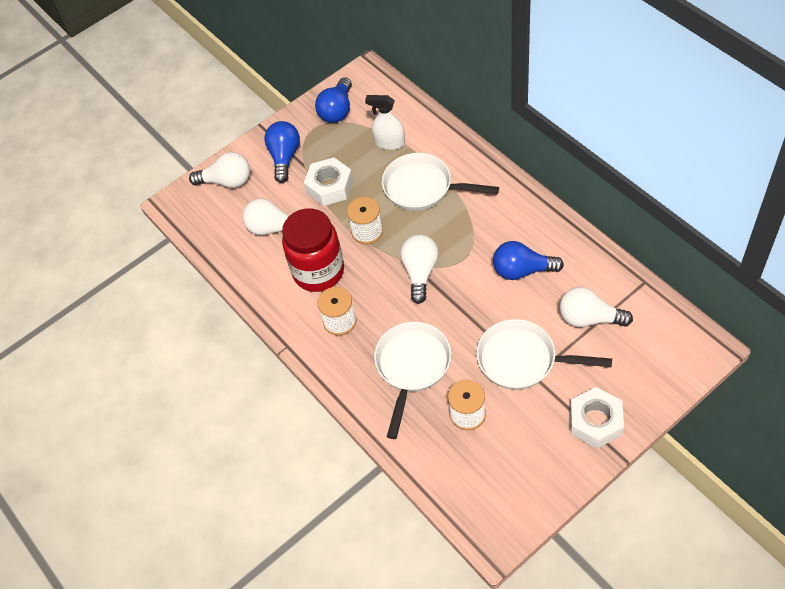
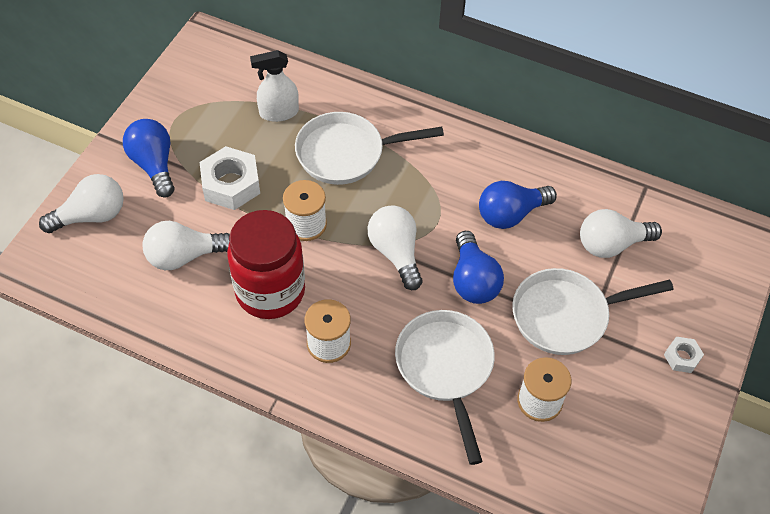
camera: 35 degrees left, 0 degrees up
(337, 110) = (193, 91): blue light bulb -> blue light bulb (473, 280)
(595, 422) = (682, 357): white nut -> white nut, size x0.52

